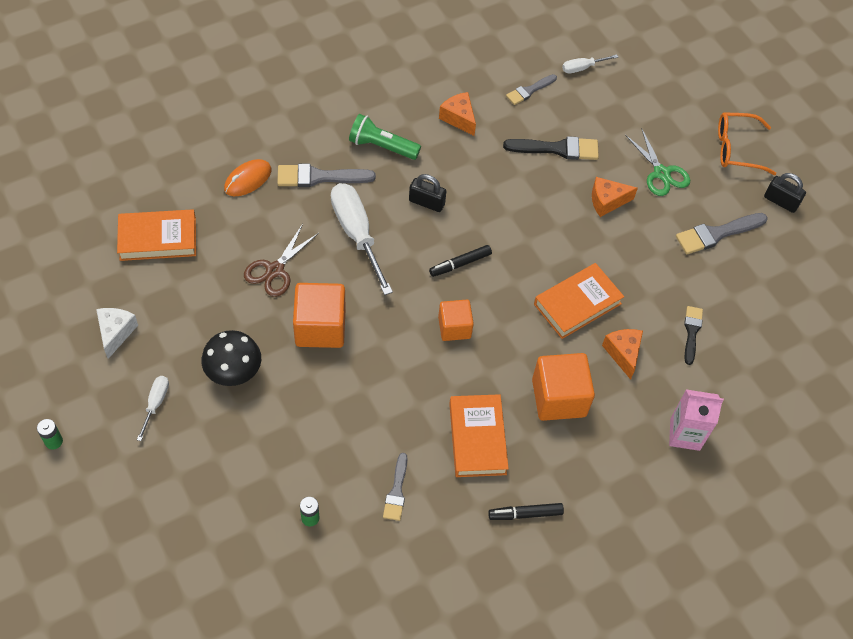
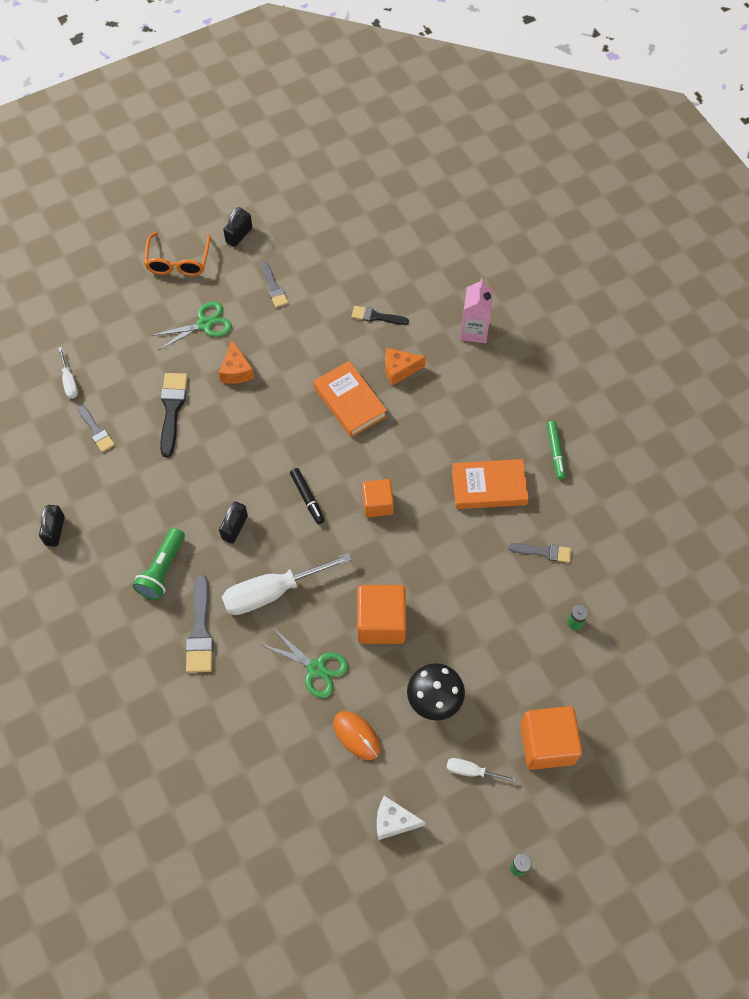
camera: 85 degrees left, 5 degrees up
(158, 239) = (277, 791): orange book -> none
(248, 179) = (201, 703): orange mouse -> orange mouse (356, 735)
(275, 270) = (316, 668): brown scissors -> green scissors
(423, 66) = (55, 530): none -> black padlock
(458, 118) = (129, 497): orange cheese -> none
(525, 514) = (555, 452): black marker -> green marker
(559, 398) = (445, 422): orange cube -> orange cube (547, 744)
(717, 234) = (274, 287): grey brush -> grey brush, size x0.63

